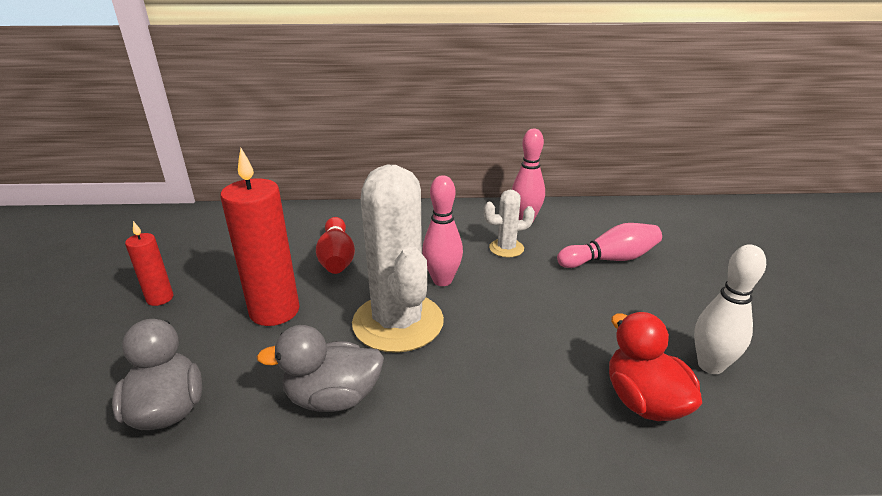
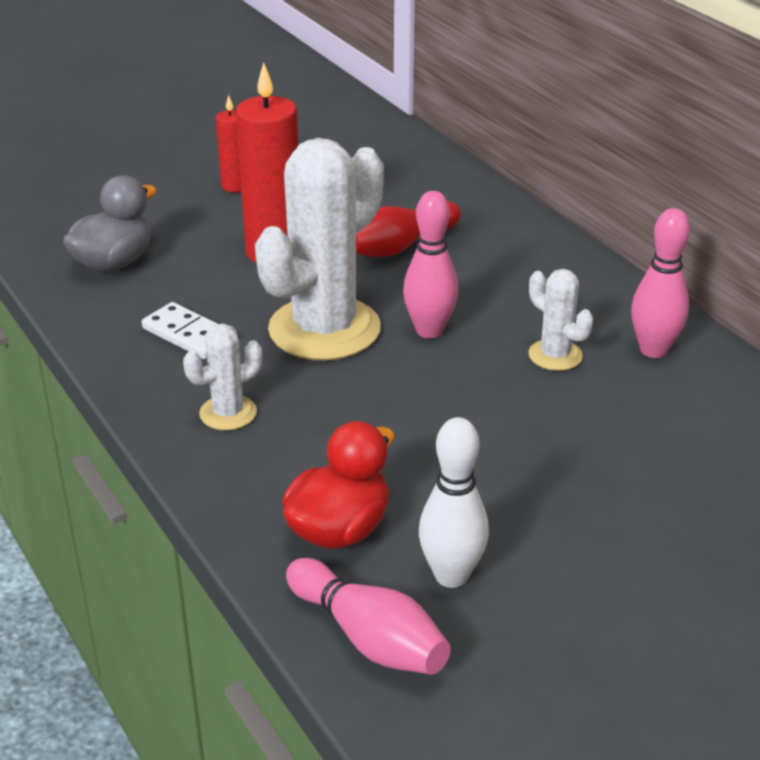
camera: 60 degrees right, 5 degrees up
(333, 397) = (188, 334): grey duck -> white domino
(463, 412) = (228, 413): none -> white cactus
(610, 259) = (627, 450): pink bowling pin -> pink bowling pin (369, 638)

